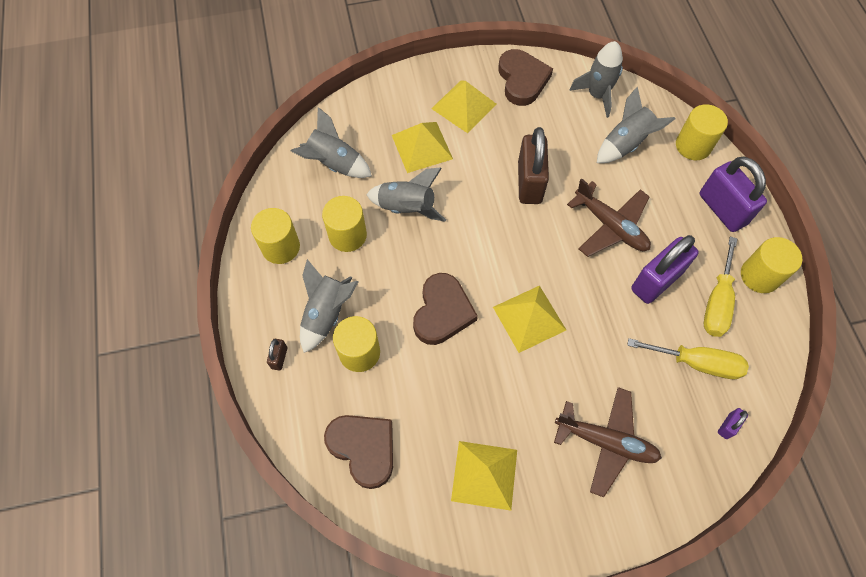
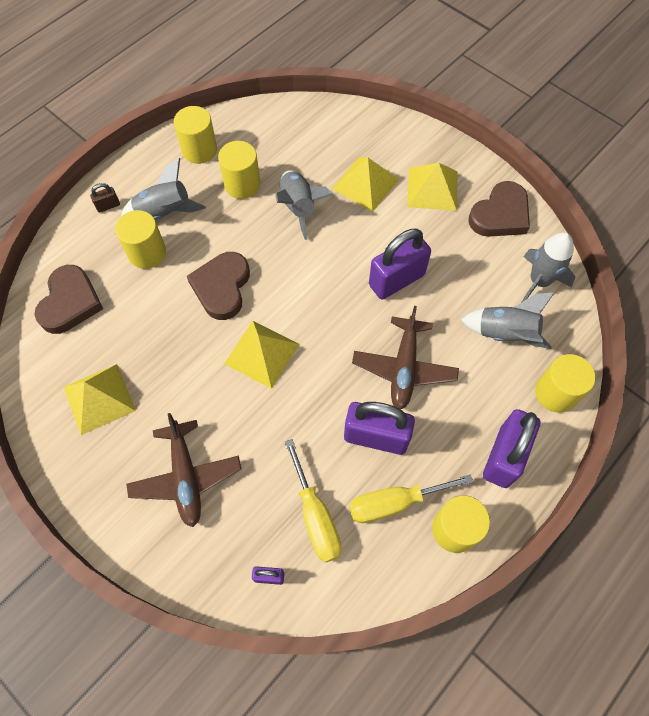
camera: 55 degrees right, 0 degrees up
(334, 164) = (299, 137): grey rocket -> none
(442, 312) = (222, 287): brown heart -> brown heart turned 120 degrees clockwise
(529, 182) = (396, 280): brown padlock -> purple padlock

